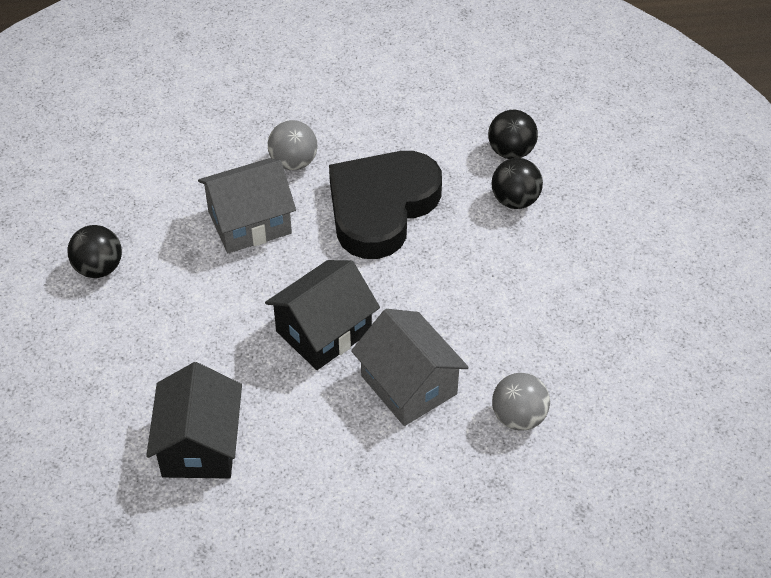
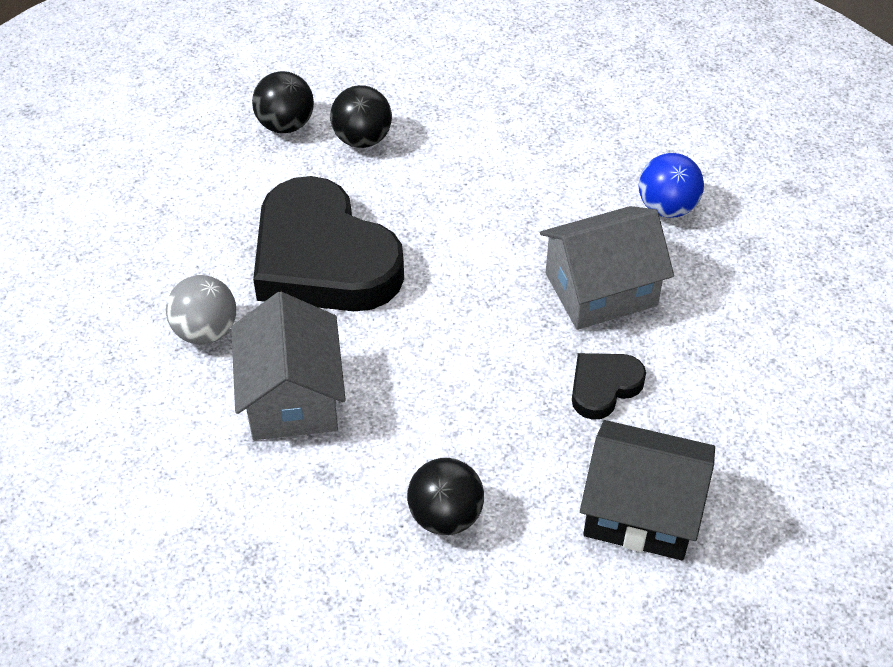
camera: 75 degrees left, 0 degrees up
(99, 268) = (306, 589): black ball -> black ball (445, 516)
(309, 403) = (603, 387): none -> black heart
(324, 331) = (500, 352): black house -> none
(518, 417) = (667, 207): grey ball -> blue ball

